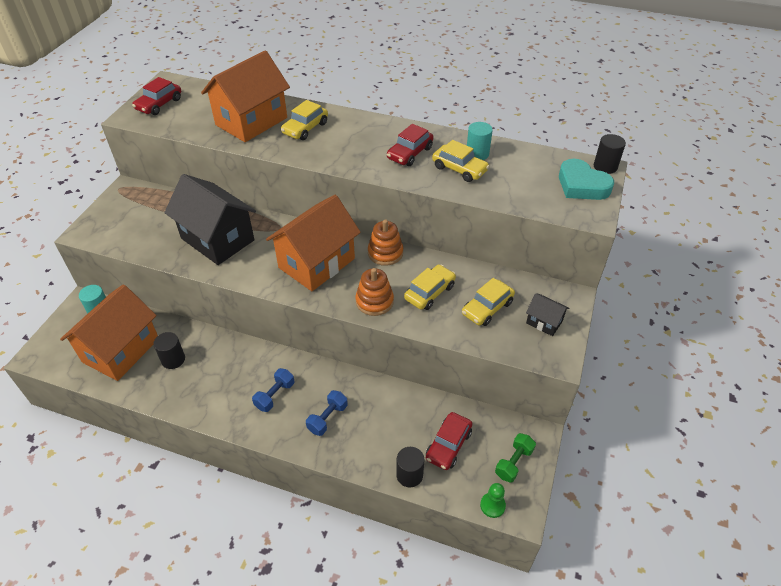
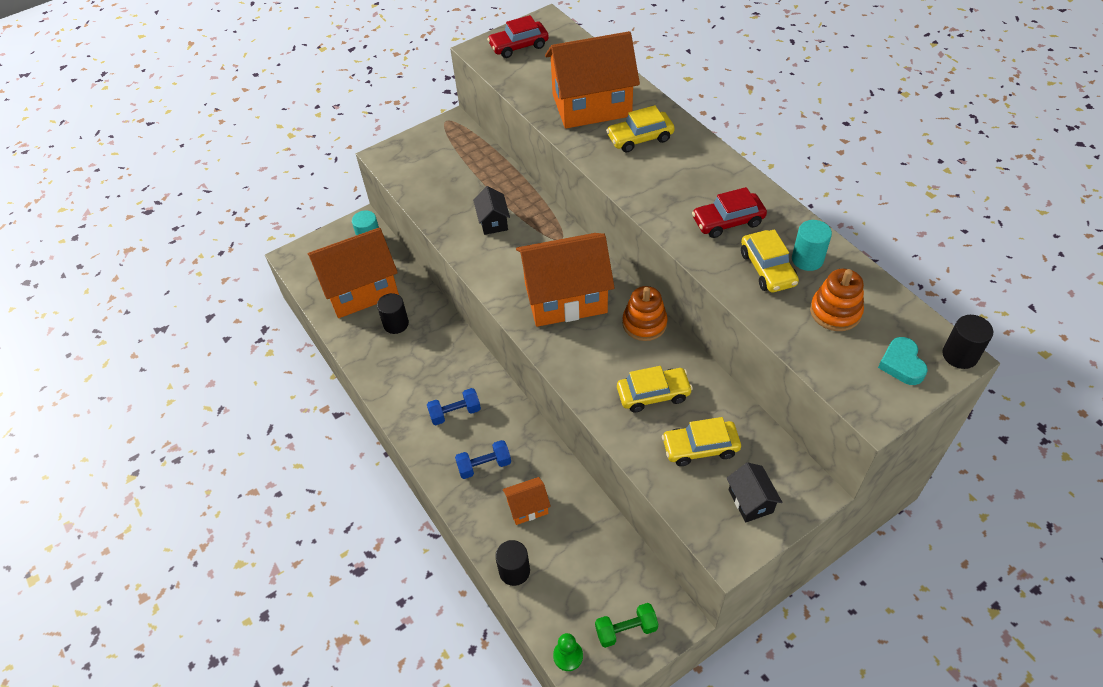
camera: 40 degrees right, 5 degrees up
(218, 239) = (493, 222): black house -> black house, size x0.45
(374, 301) = (588, 372): orange stacking toy -> orange stacking toy (835, 311)
(383, 427) = (527, 507): none -> orange house
(448, 445) = (575, 567): red car -> none
(582, 185) = (901, 364): turquoise heart -> turquoise heart, size x0.64

